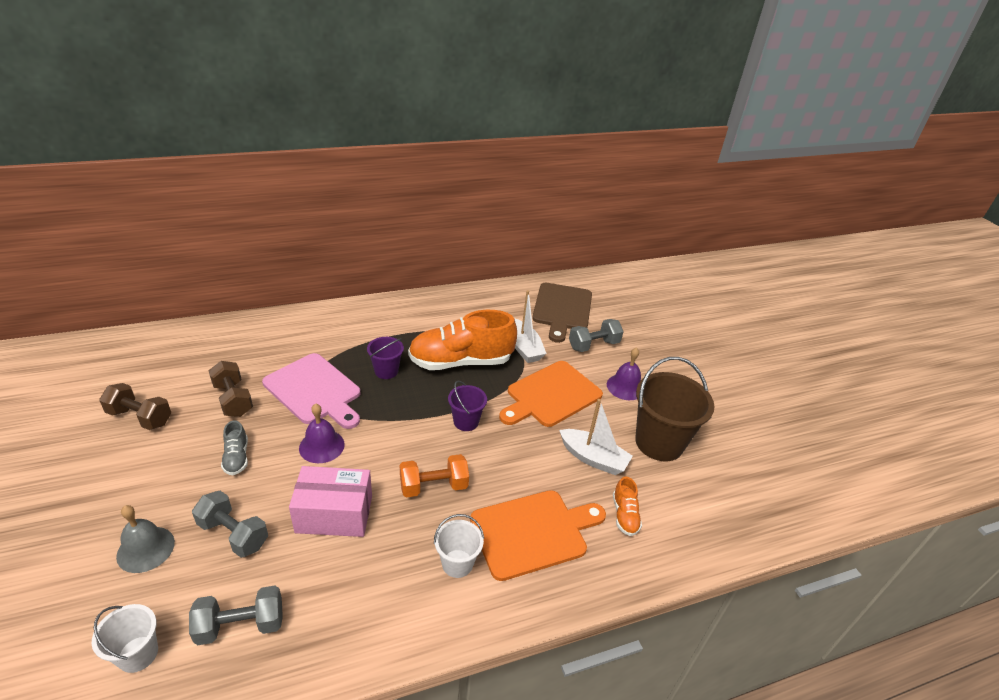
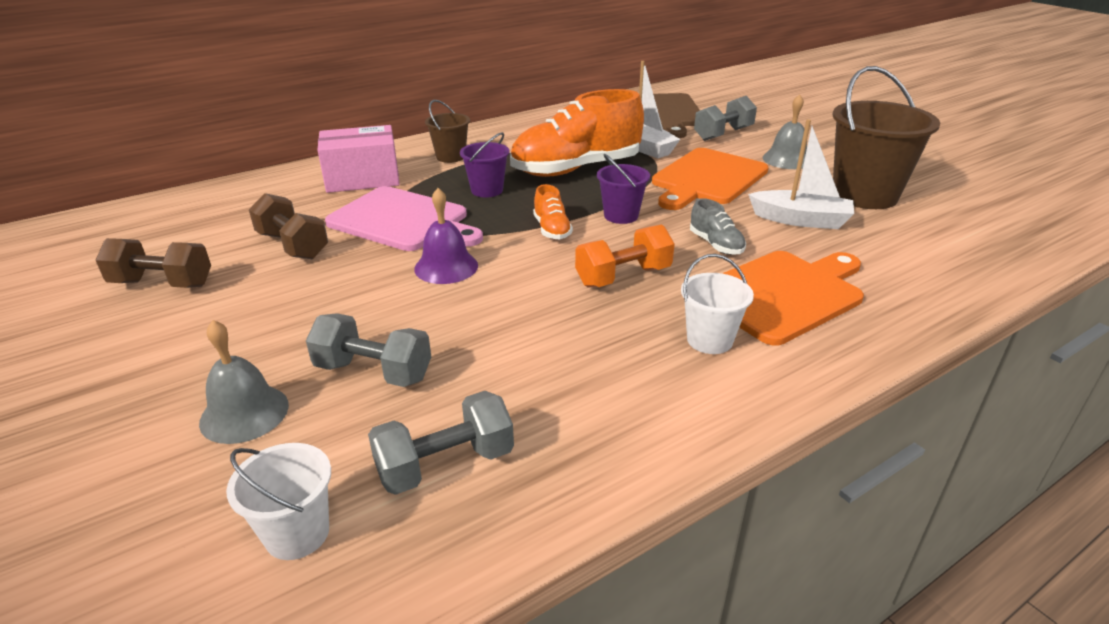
camera: 10 degrees left, 5 degrees down
(236, 458) = (331, 297): grey shoe -> grey shoe (716, 245)
(334, 514) = (507, 325): pink box -> pink box (362, 179)
(378, 327) = (451, 157): none -> brown bucket
(624, 515) = (879, 259): orange shoe -> orange shoe (552, 230)
(625, 387) = (787, 159): purple bell -> grey bell

